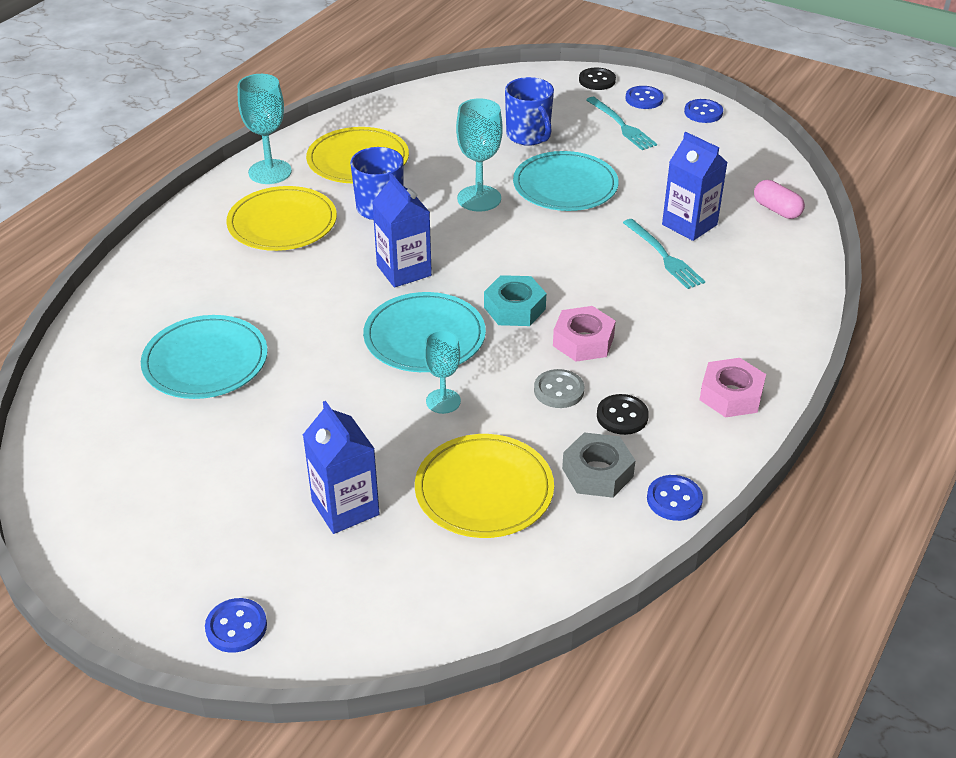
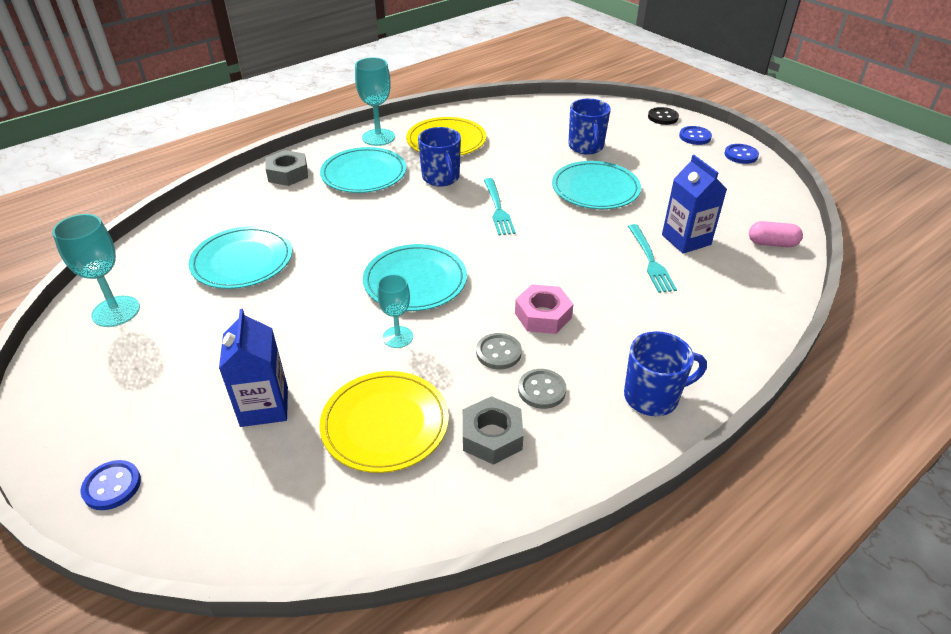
camera: 20 degrees right, 0 degrees up
(185, 243) = (288, 174): none -> grey nut
(282, 223) = (364, 173): yellow plate -> turquoise plate
(404, 270) = (430, 226): blue carton -> none
(479, 198) = (521, 185): turquoise goblet -> turquoise goblet (116, 311)
(514, 308) = (500, 275): turquoise nut -> none
(622, 125) = (666, 153): turquoise fork -> turquoise fork (498, 209)
(622, 416) = (542, 390): black button -> grey button
(674, 499) = (549, 483): blue button -> none
(731, 395) = (652, 397): pink nut -> blue mug
(777, 210) = (772, 243): pink capsule -> pink capsule turned 60 degrees counterclockwise

